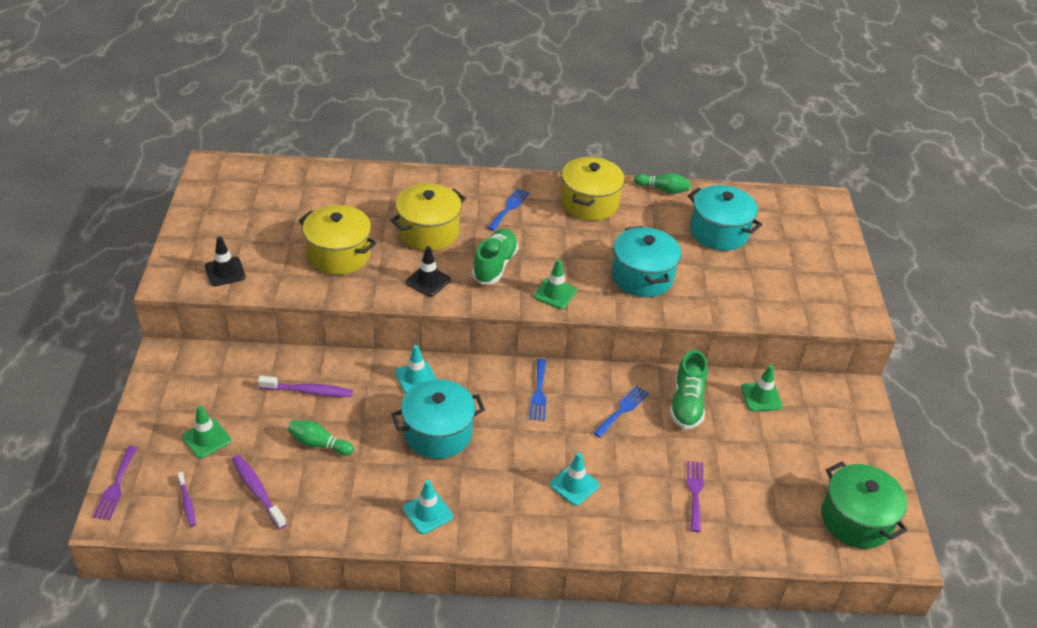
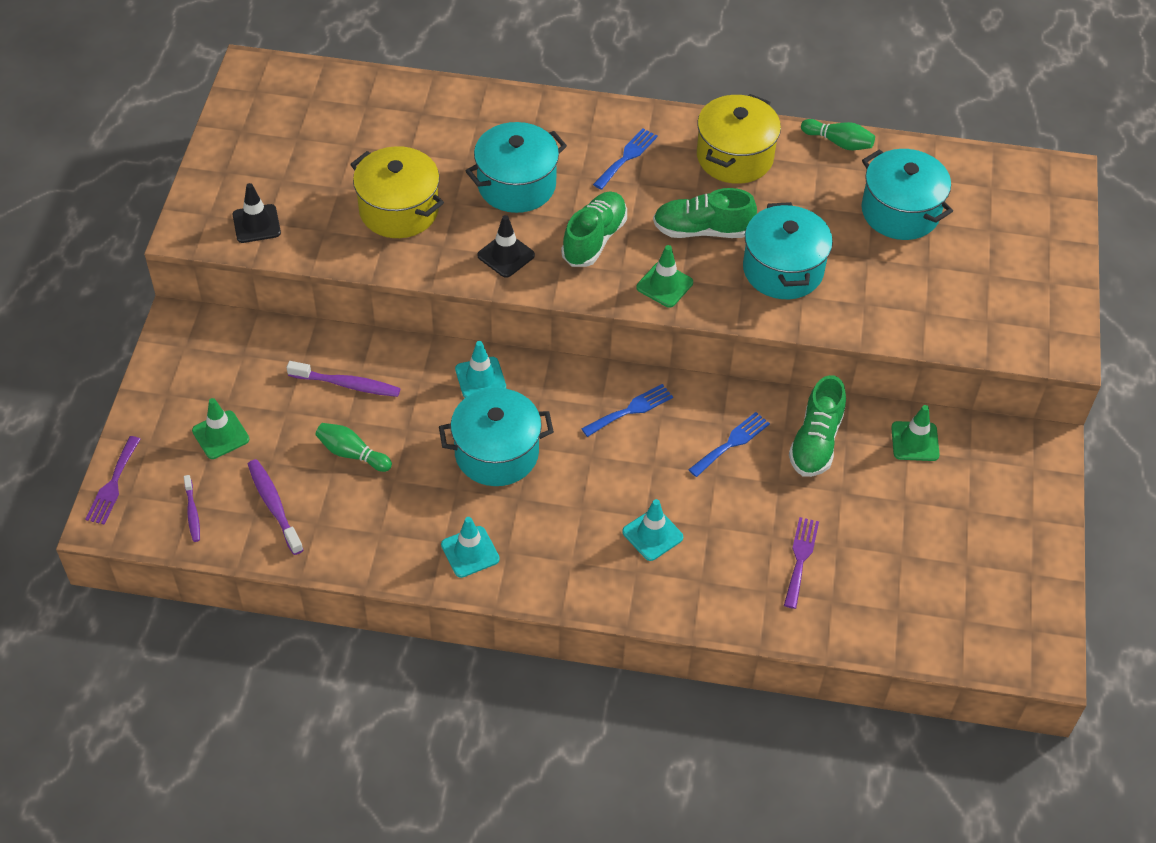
camera: 10 degrees right, 10 degrees up
(428, 232) = (516, 185): yellow pot -> turquoise pot
(538, 392) = (630, 410): blue fork -> blue fork turned 135 degrees counterclockwise
(575, 254) = (702, 230): none -> green shoe
(856, 520) = (996, 613): green pot -> none

